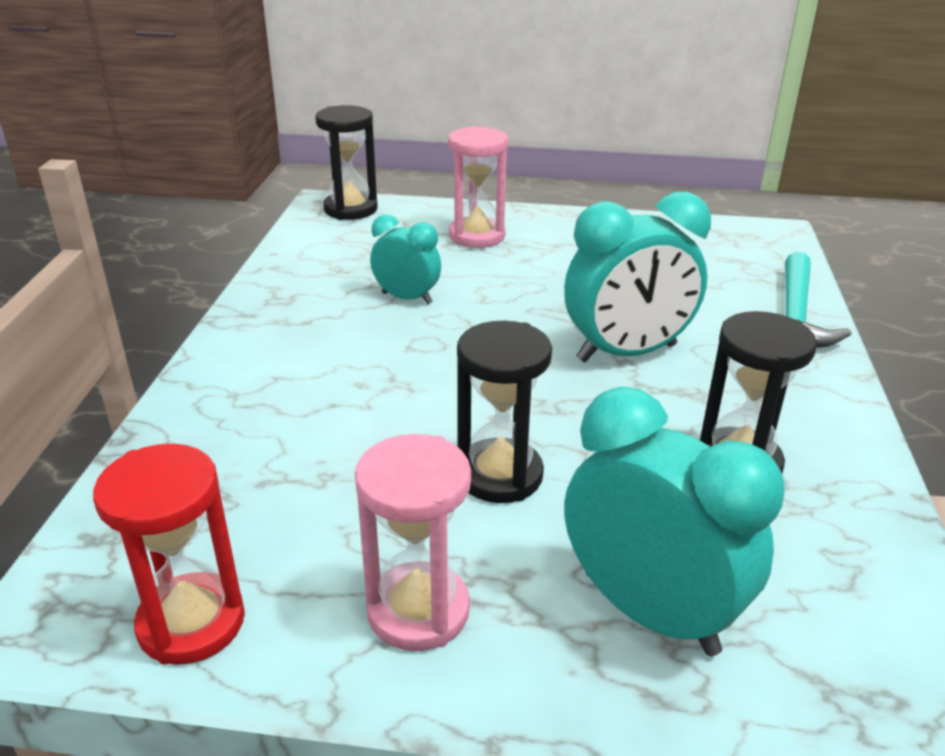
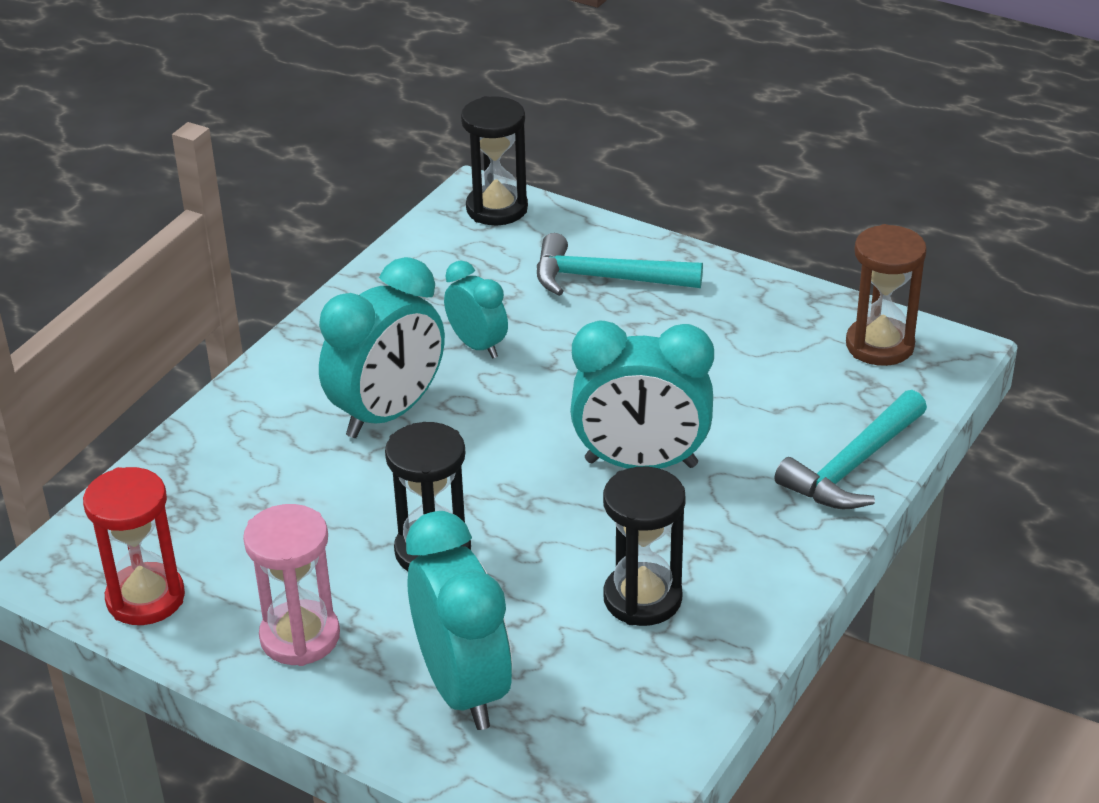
camera: 25 degrees right, 5 degrees up
(362, 365) = (388, 413): none -> turquoise clock
(477, 236) = (605, 279): pink hourglass -> turquoise hammer
(723, 238) = (879, 345): none -> brown hourglass

